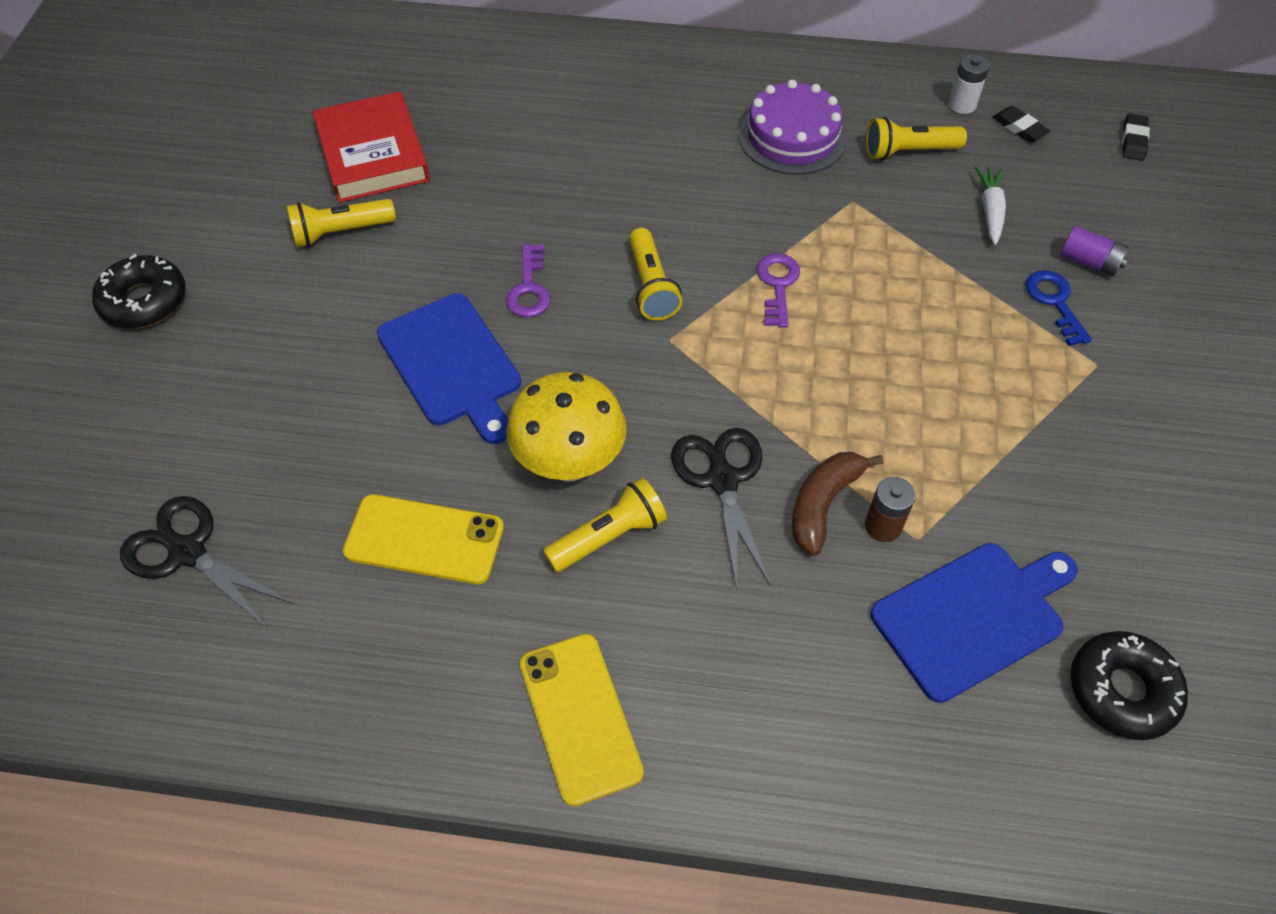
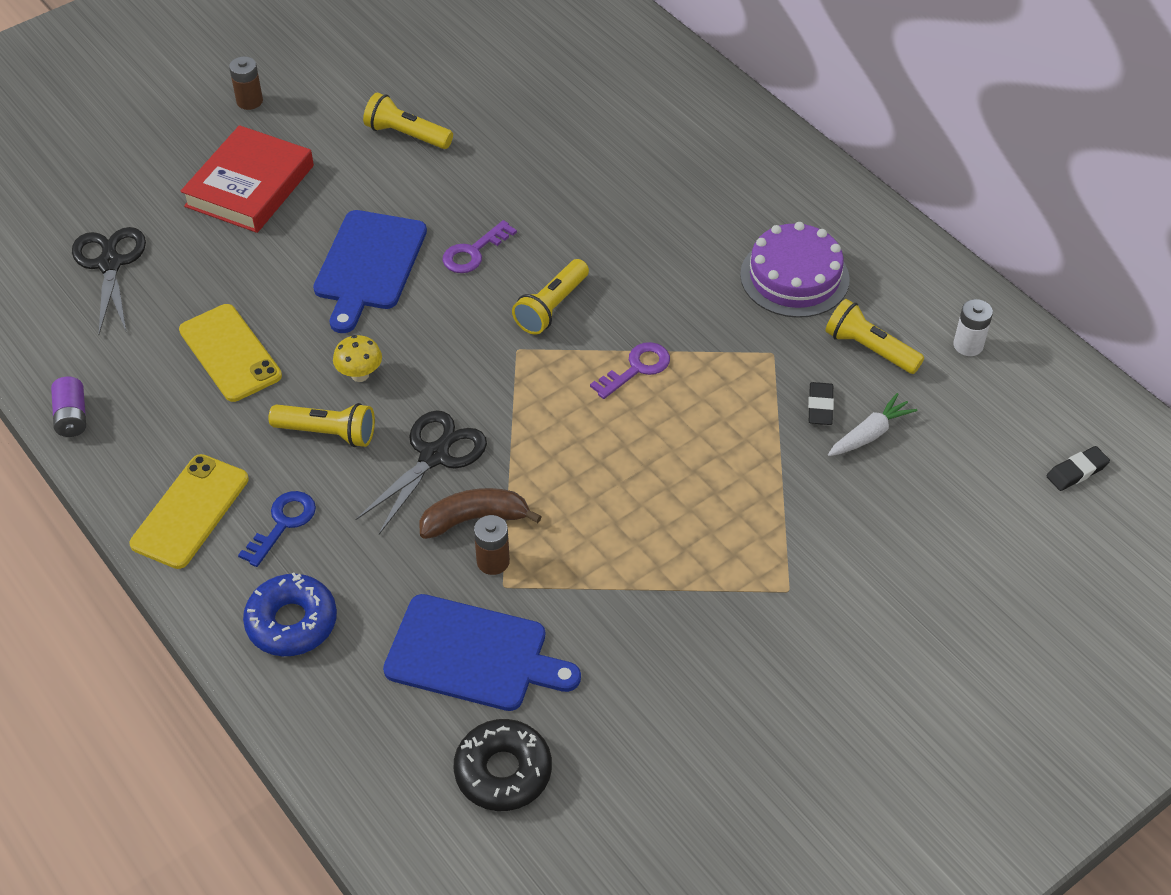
camera: 45 degrees right, 5 degrees down
(144, 301) = (249, 101): black donut -> brown battery
(373, 154) = (489, 95): red book -> red book (250, 186)
(569, 463) = (360, 375): yellow mushroom -> yellow mushroom, size x0.50
(802, 731) = (292, 622): none -> blue donut
(1019, 128) = (990, 394): black eraser -> black eraser (820, 406)
(1054, 302) = (821, 529): blue key -> blue key (283, 523)
(1089, 262) = (893, 524): purple battery -> purple battery (72, 416)

